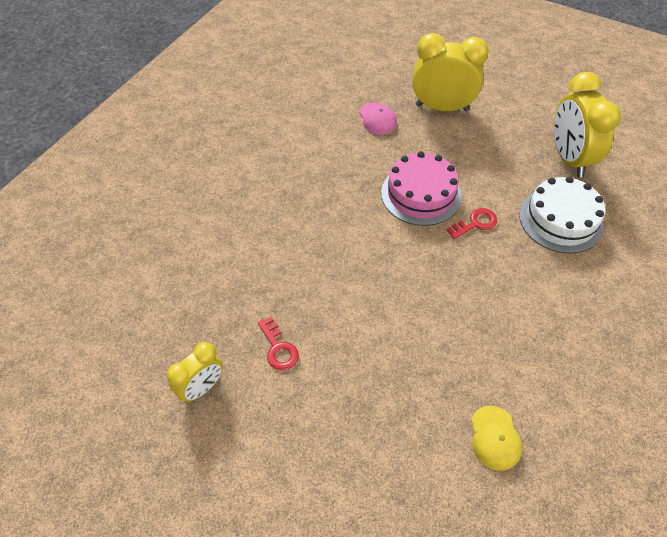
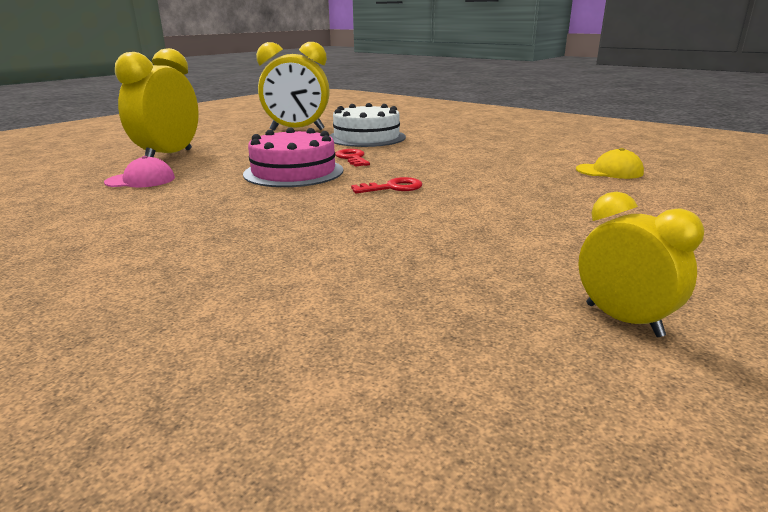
camera: 80 degrees left, 30 degrees down
(278, 348) = (524, 254): red key -> red key (392, 188)

